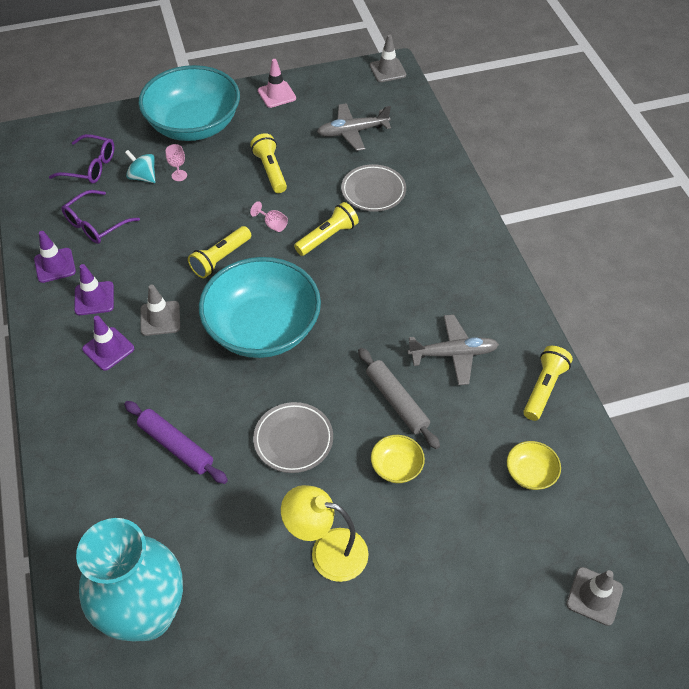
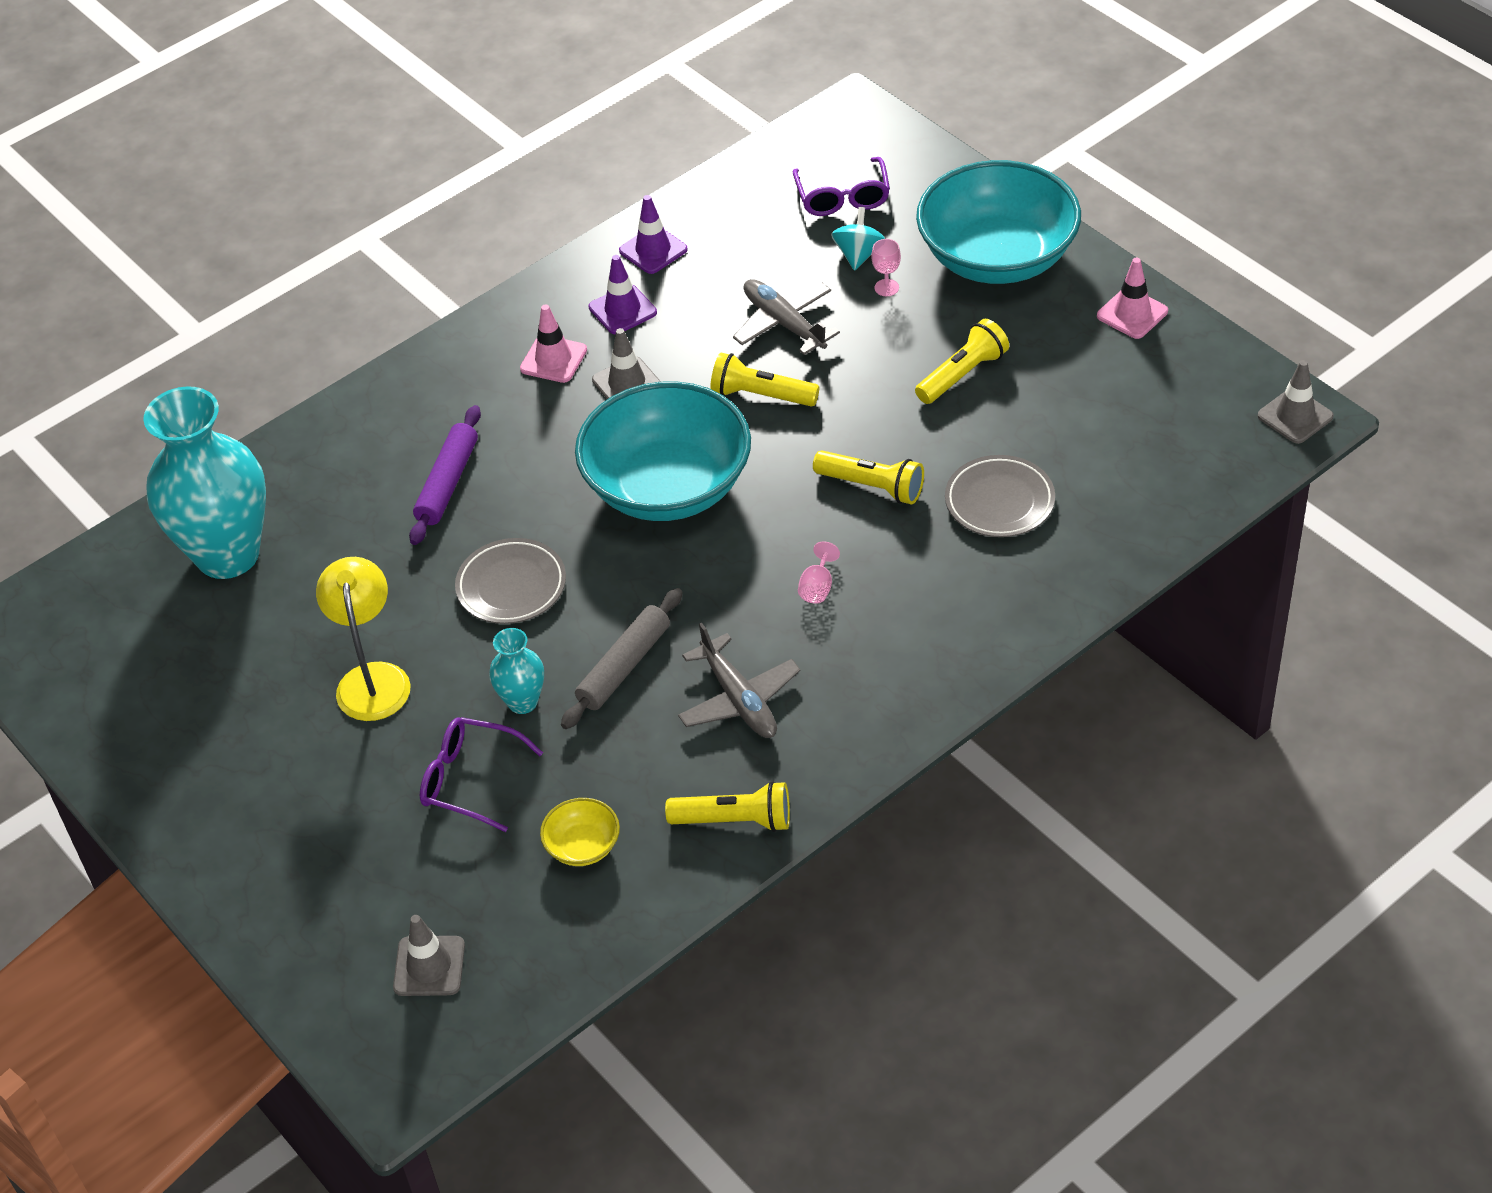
camera: 70 degrees right, 5 degrees down
(95, 224) = (744, 252): purple glasses -> purple glasses (470, 780)
(108, 349) = (553, 359): purple traffic cone -> pink traffic cone
(272, 224) = (858, 420): pink goblet -> pink goblet (818, 587)
(352, 132) = (1113, 430): grey plane -> grey plane (784, 323)
(396, 467) = (522, 702): yellow bowl -> turquoise vase

